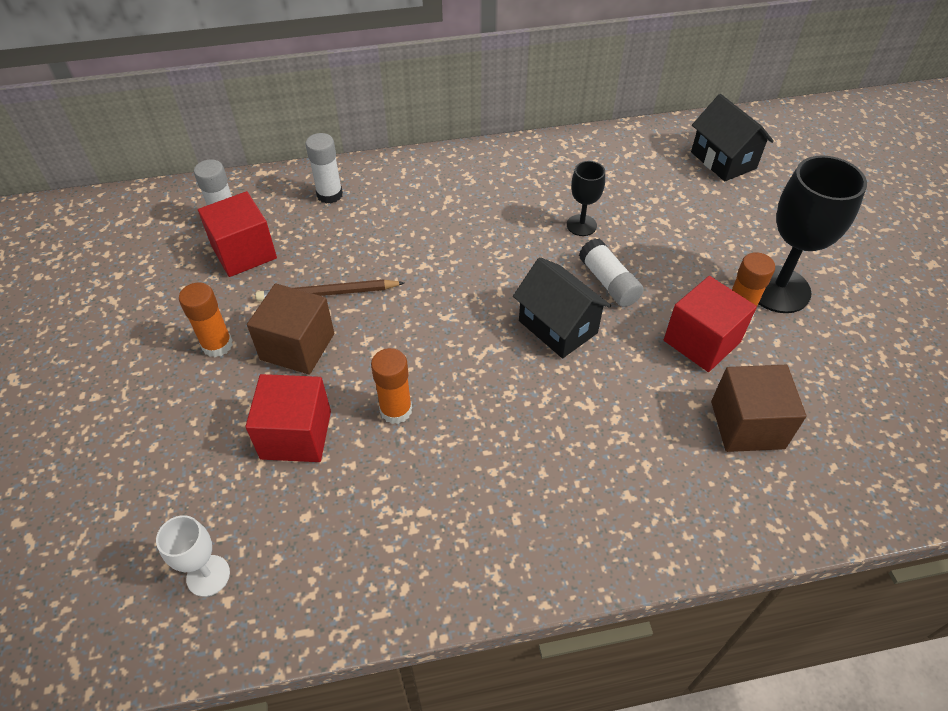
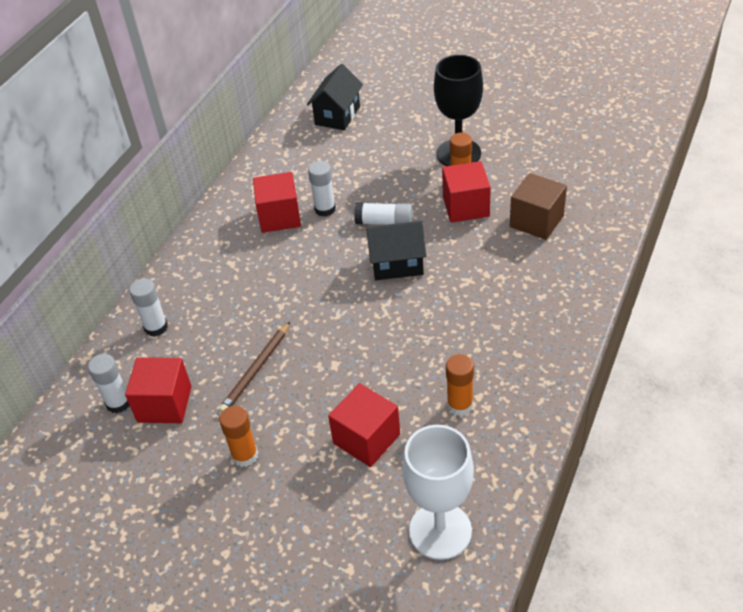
camera: 50 degrees left, 5 degrees down
(208, 575) = (440, 531): white goblet -> white goblet, size x1.92
(297, 346) = (290, 407): brown cube -> none
(396, 410) = (392, 376): orange glue stick -> orange glue stick (460, 405)
(539, 198) = (279, 217): none -> red cube
(581, 225) = (325, 209): black goblet -> white glue stick
(723, 160) = (337, 115): black house -> black house turned 75 degrees counterclockwise

